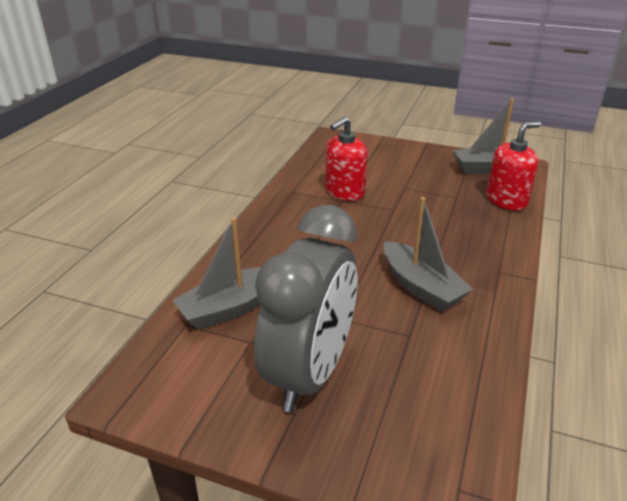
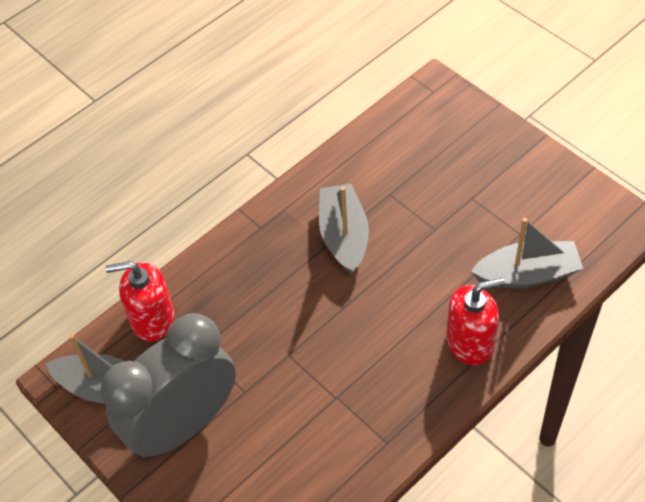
camera: 150 degrees left, 20 degrees up
(310, 373) = (485, 189): grey clock -> grey clock (183, 425)
(344, 192) = (323, 413): red soap dispenser -> red soap dispenser (470, 342)

